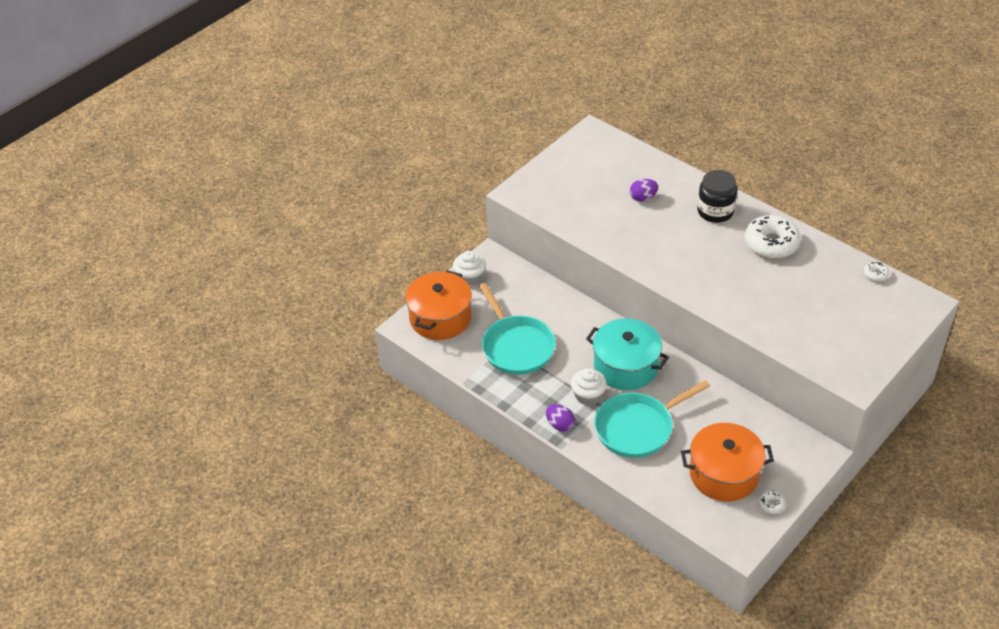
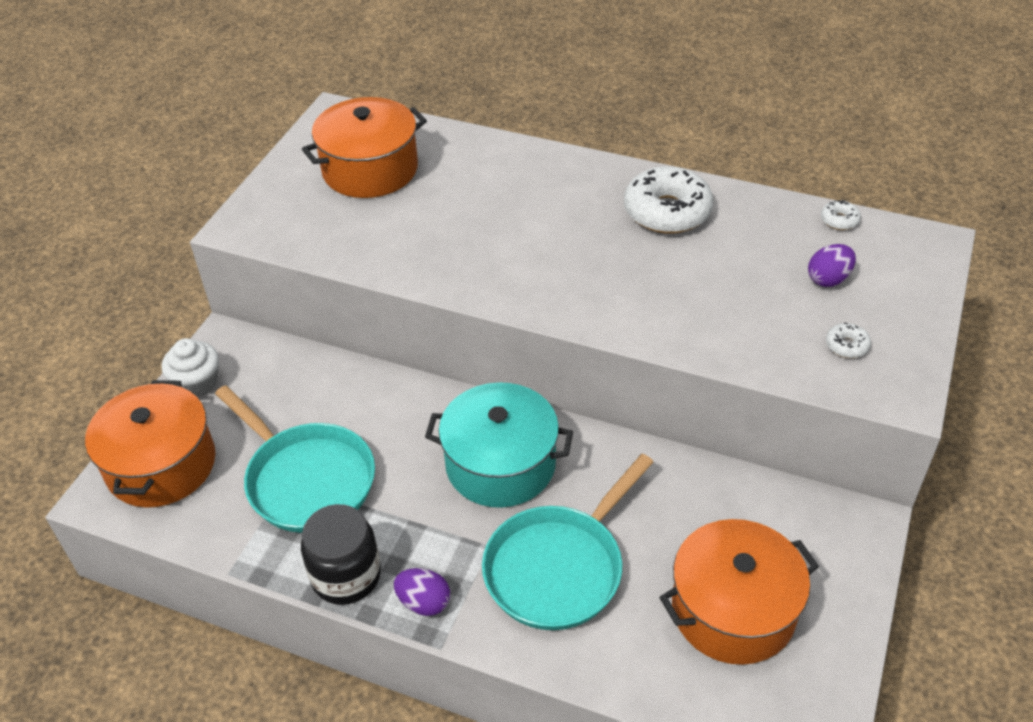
camera: 20 degrees left, 0 degrees up
(588, 395) = (455, 533): white cupcake -> none
(602, 174) = (370, 169): none -> orange pot
(643, 198) = (446, 189): purple egg -> purple egg (828, 279)
(715, 211) = (564, 184): black jar -> black jar (346, 576)
(770, 504) = (832, 644): white donut -> white donut (846, 346)

